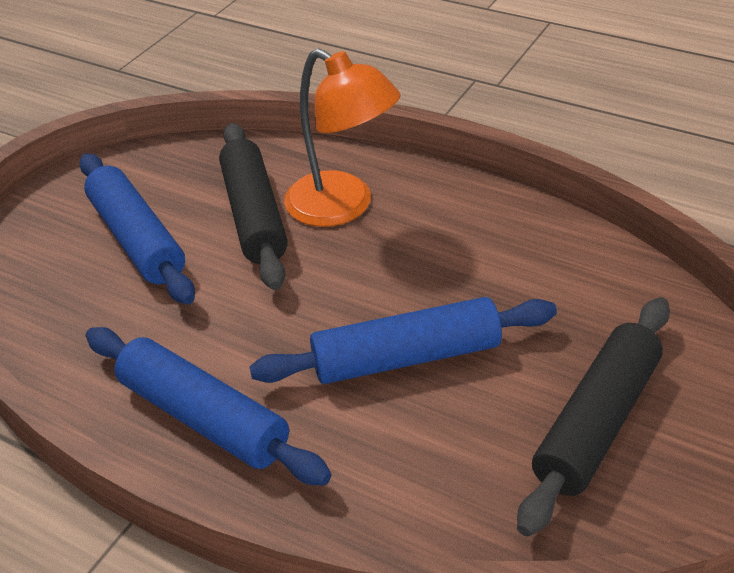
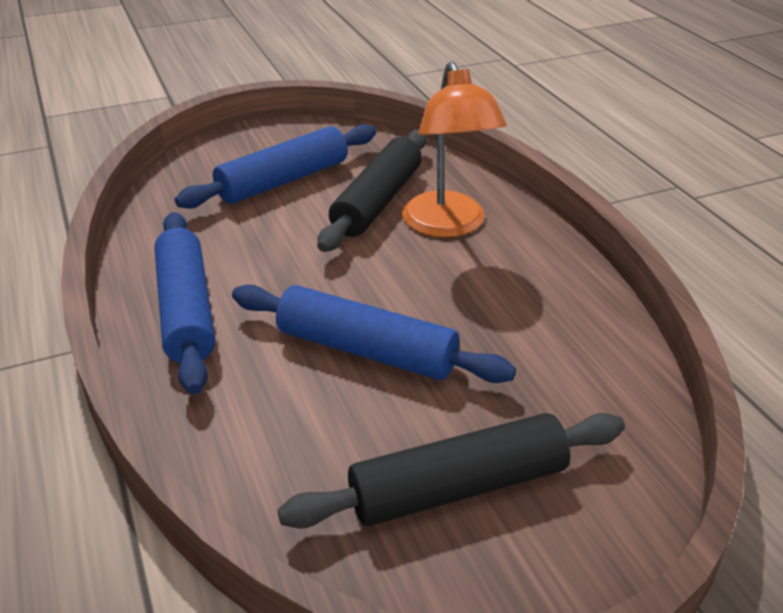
camera: 35 degrees right, 5 degrees down
(137, 239) = (283, 180): blue rolling pin -> blue rolling pin turned 45 degrees clockwise

